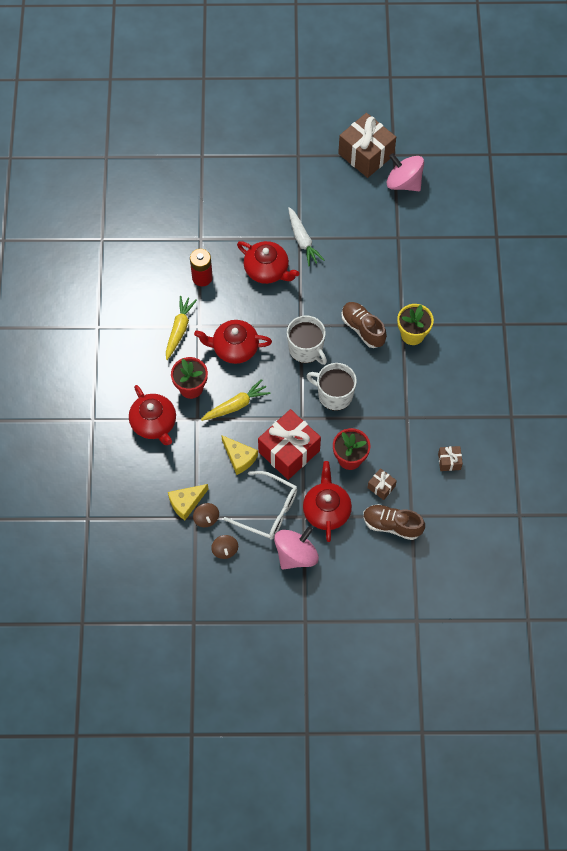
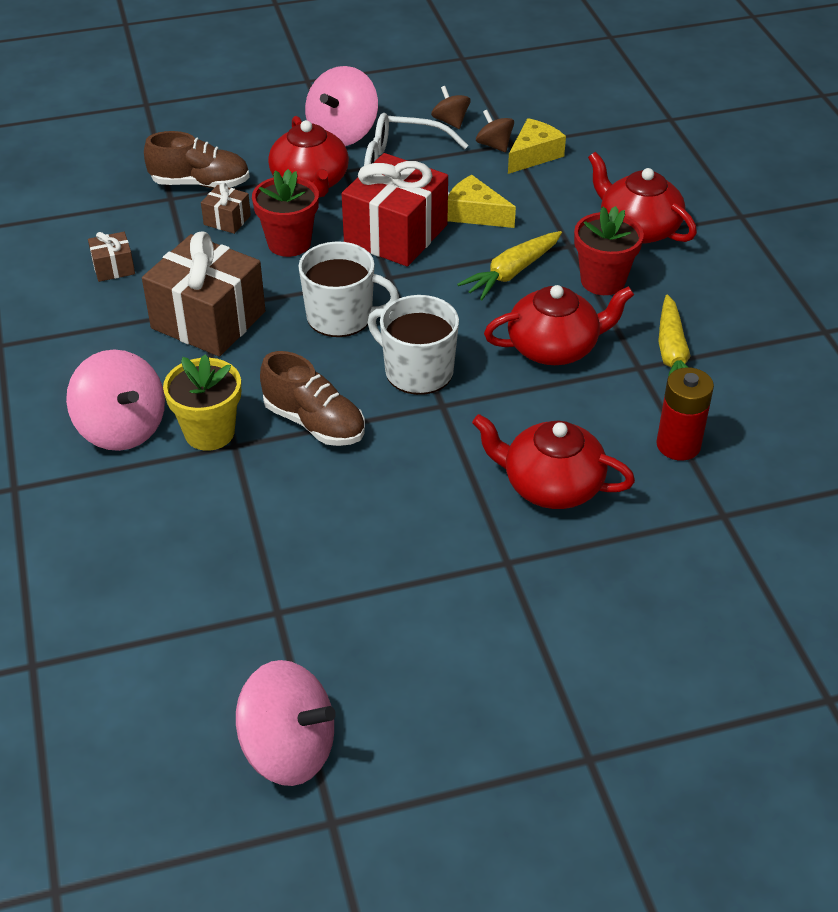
camera: 165 degrees right, 20 degrees down
(302, 240) = (498, 558): white carrot -> none
(366, 154) = (409, 804): brown gift -> brown gift (208, 320)
(453, 347) = (122, 428): none -> pink spinning top

